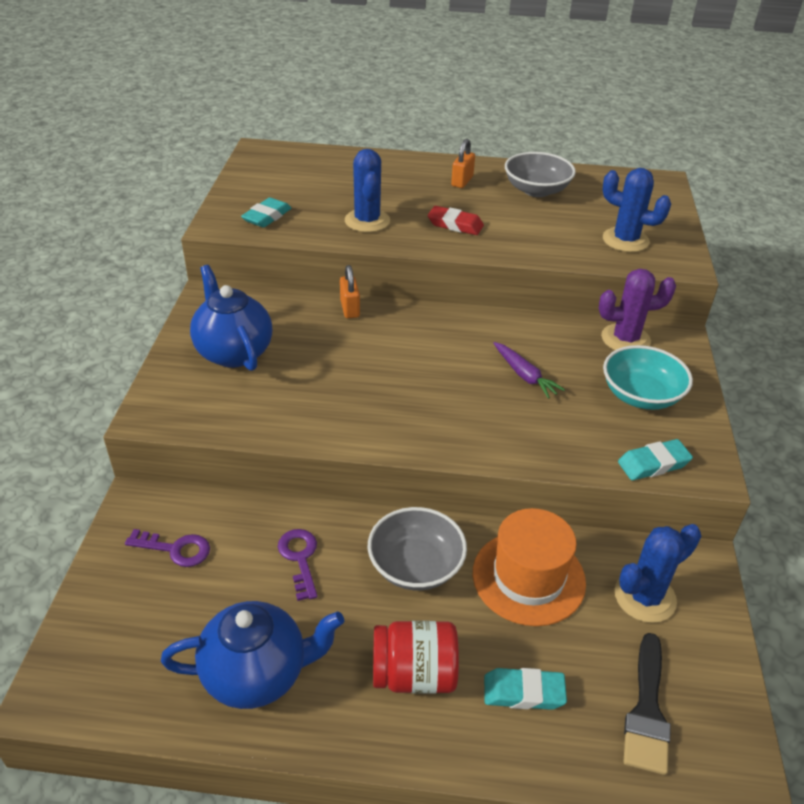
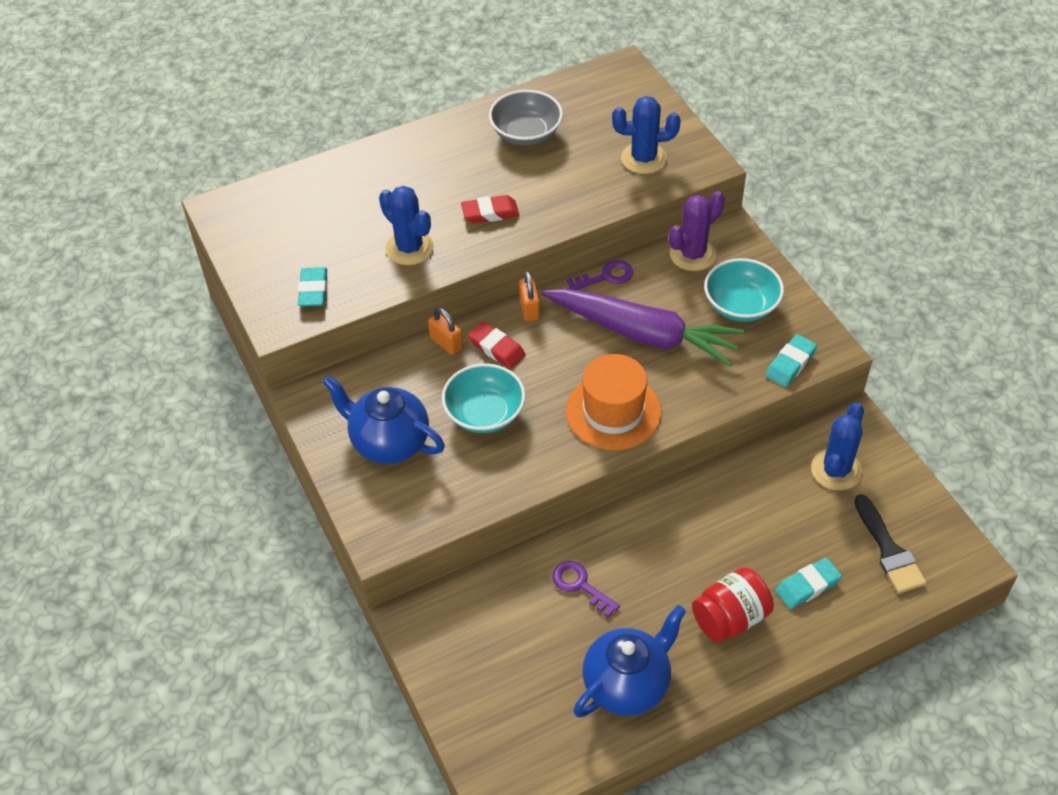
camera: 30 degrees left, 10 degrees up
(175, 549) = (480, 635): purple key -> purple key (606, 277)
(329, 368) = (484, 413): none -> turquoise bowl
(386, 329) = (496, 348): none -> red eraser
(416, 566) = (667, 540): grey bowl -> none
(462, 181) = (451, 155): orange padlock -> orange padlock (529, 309)
(524, 375) = (643, 334): purple carrot -> purple carrot, size x2.29
(528, 577) = (751, 502): orange hat -> orange hat (613, 411)

